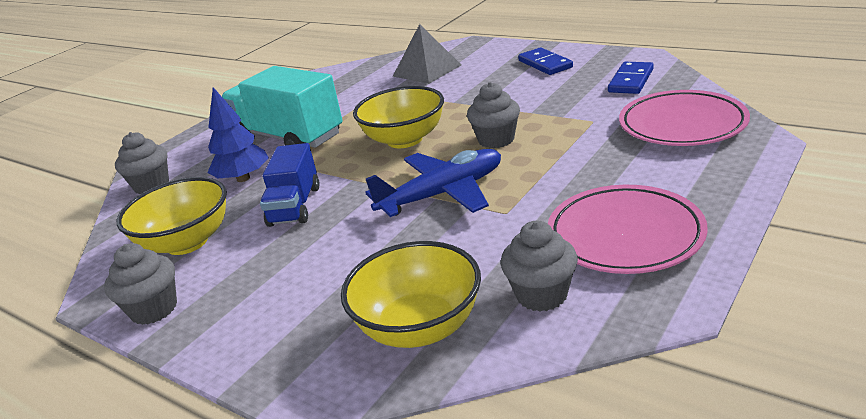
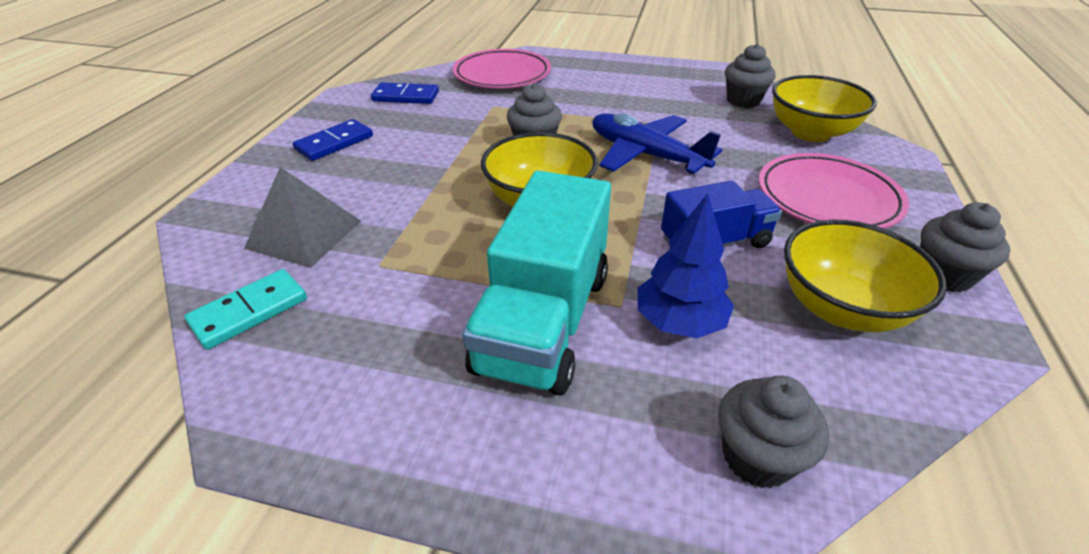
camera: 115 degrees left, 10 degrees up
(369, 68) = (249, 311): none -> turquoise domino
(625, 235) = (664, 84): pink plate -> pink plate (827, 198)

